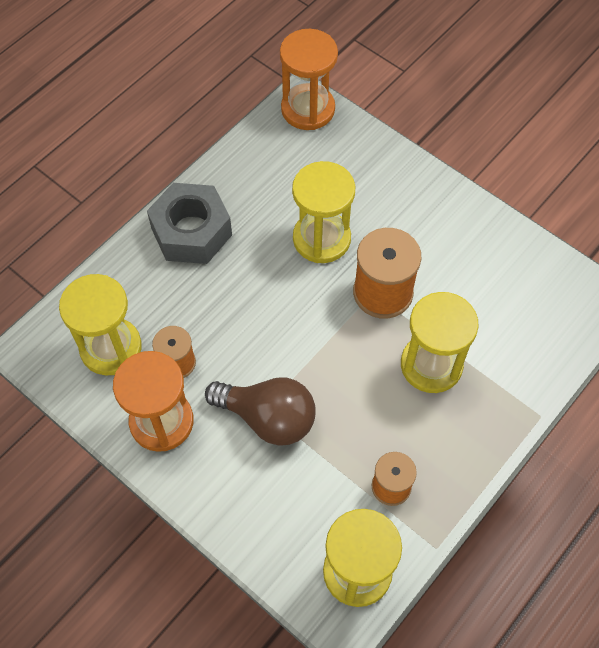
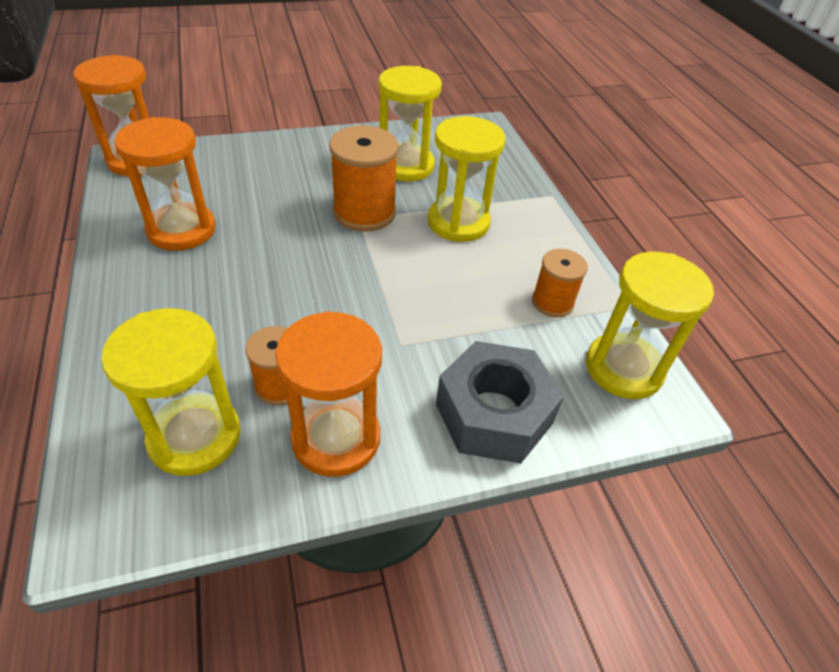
camera: 60 degrees left, 15 degrees down
(191, 232) = (147, 293): grey nut -> grey nut (494, 414)
(261, 198) = (181, 230): none -> orange hourglass
(268, 418) = (414, 347): brown light bulb -> none
(321, 239) = (271, 217): yellow hourglass -> yellow hourglass (406, 166)

